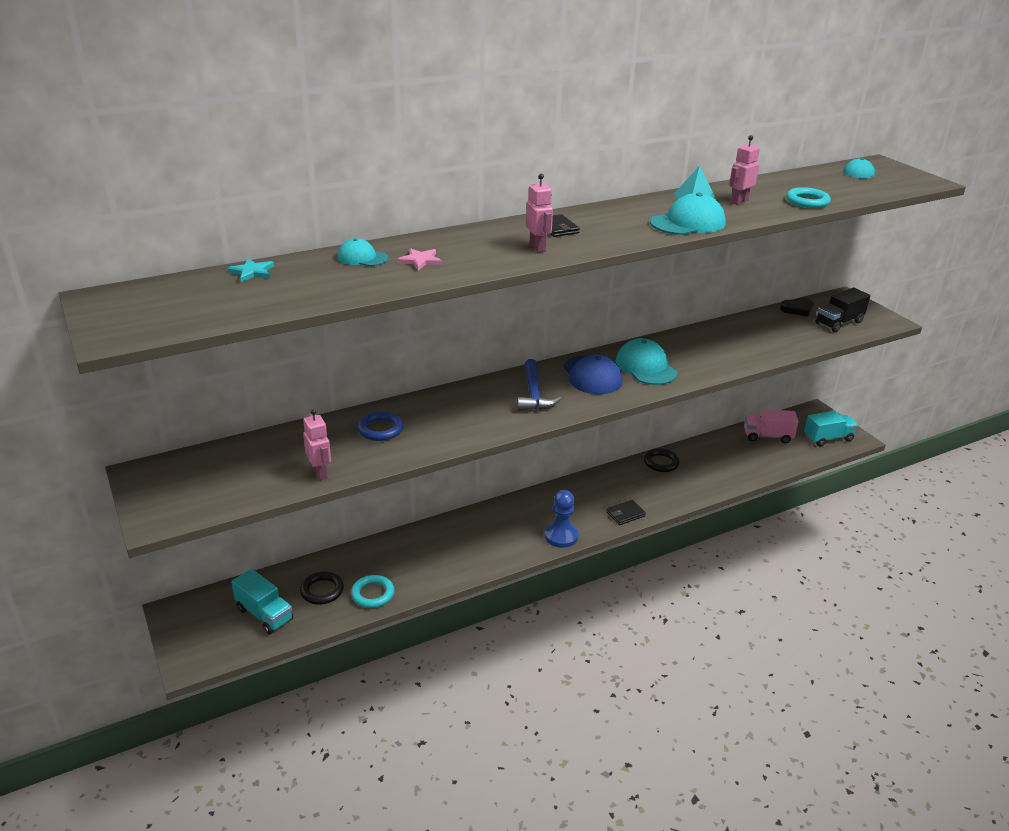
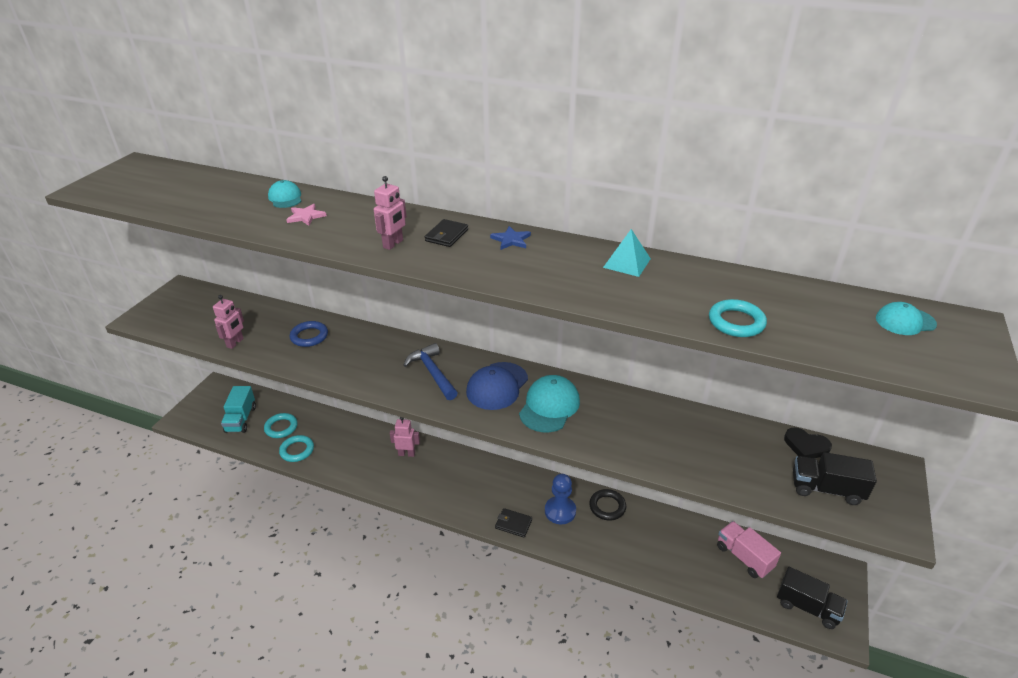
camera: 50 degrees right, 5 degrees up
(252, 272) = (219, 180): turquoise star -> none
(322, 591) = (281, 427): black ring -> turquoise ring
(533, 394) = (432, 373): blue hammer -> blue hammer turned 105 degrees clockwise
(561, 536) = (446, 503): blue pawn -> blue pawn (560, 511)
(603, 214) = (511, 240): none -> blue star
(688, 223) = (556, 282): turquoise cap -> none
(739, 201) = (661, 286): pink robot -> pink robot (406, 454)
(828, 438) = (807, 607): turquoise truck -> black truck

